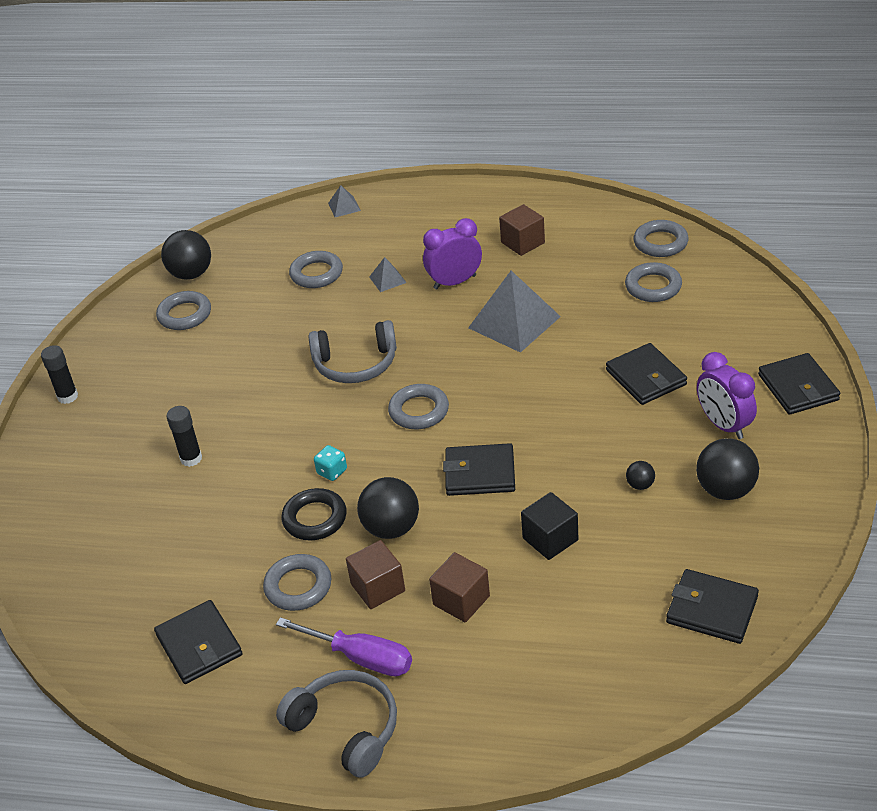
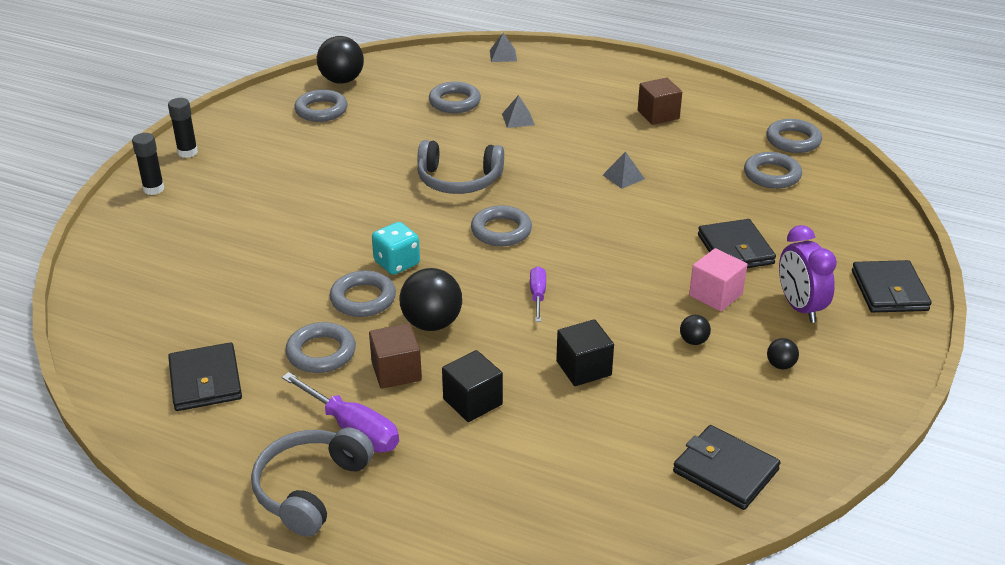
camera: 10 degrees right, 5 degrees down
(191, 458) = (272, 224): black glue stick -> black glue stick (153, 189)
(315, 518) = (363, 299): black ring -> grey ring
(332, 472) = (397, 263): turquoise dice -> turquoise dice, size x1.51
(346, 728) = (310, 488): grey headphones -> grey headphones turned 120 degrees counterclockwise
(455, 282) = (580, 133): purple clock -> none
(461, 600) = (472, 402): brown cube -> black cube
(480, 473) = (537, 296): black wallet -> purple screwdriver
(514, 322) = (623, 177): grey pyramid -> grey pyramid, size x0.46
(644, 431) = (715, 295): none -> pink cube
(725, 490) = (780, 365): black ball -> black ball, size x0.48

